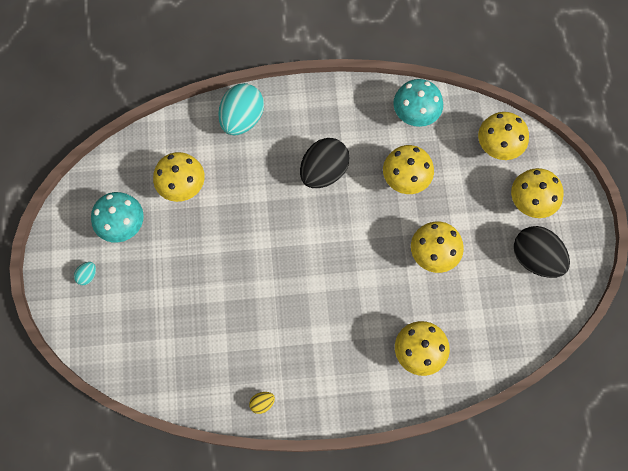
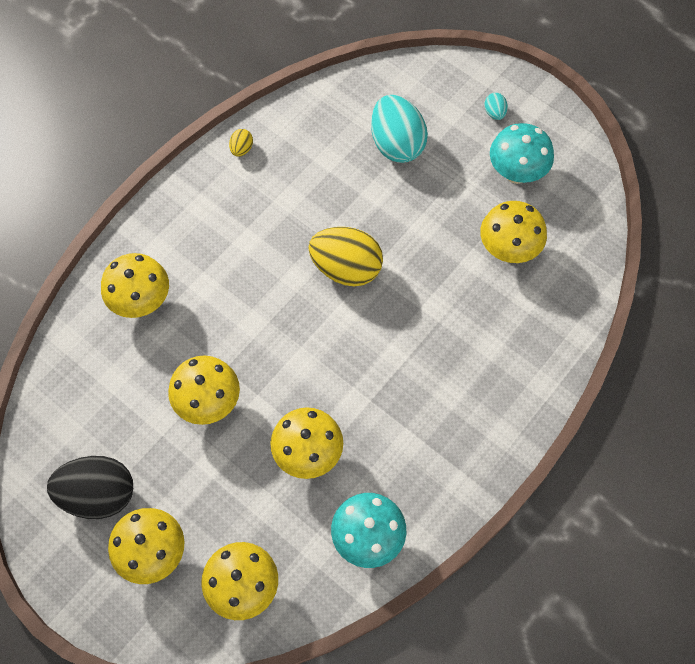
camera: 135 degrees right, 5 degrees down
(242, 119) = (533, 362): turquoise egg -> turquoise egg (397, 144)
(282, 261) = (346, 268): none -> yellow egg
(324, 171) = (397, 385): black egg -> none

